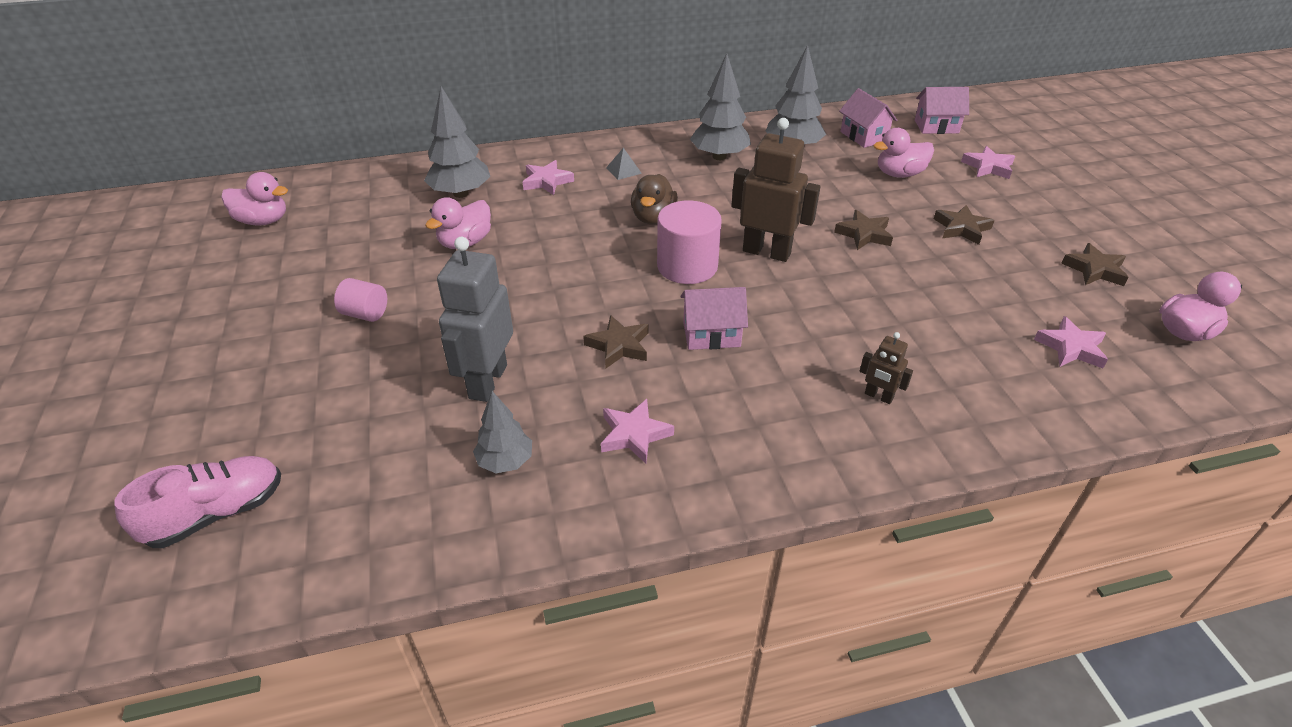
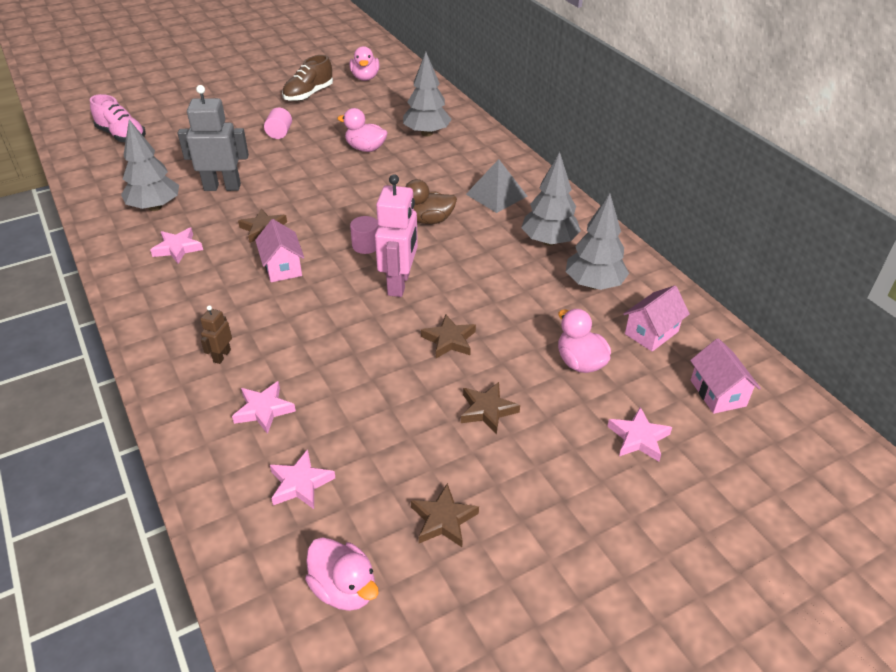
camera: 75 degrees right, 0 degrees up
(265, 276) = (308, 94): none -> brown shoe
(505, 462) = (155, 207): grey tree -> grey tree, size x1.61
(547, 181) = (461, 164): pink star -> pink star (264, 410)
(623, 170) = (496, 195): grey pyramid -> grey pyramid, size x1.86
(687, 266) = (366, 245): pink cylinder -> pink cylinder, size x0.56
(766, 252) = (399, 284): brown robot -> pink robot

